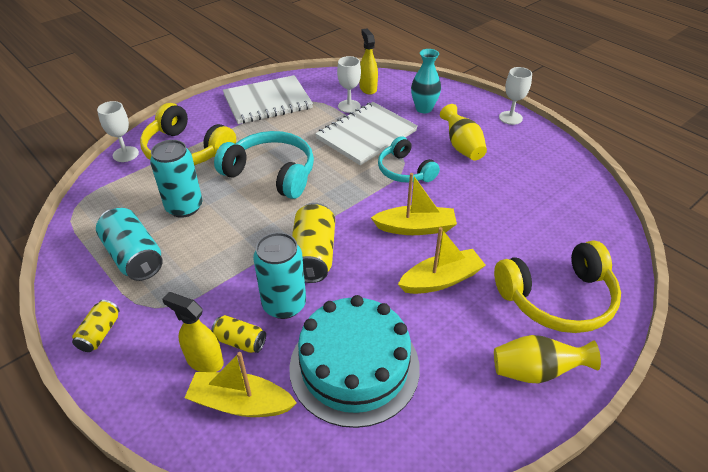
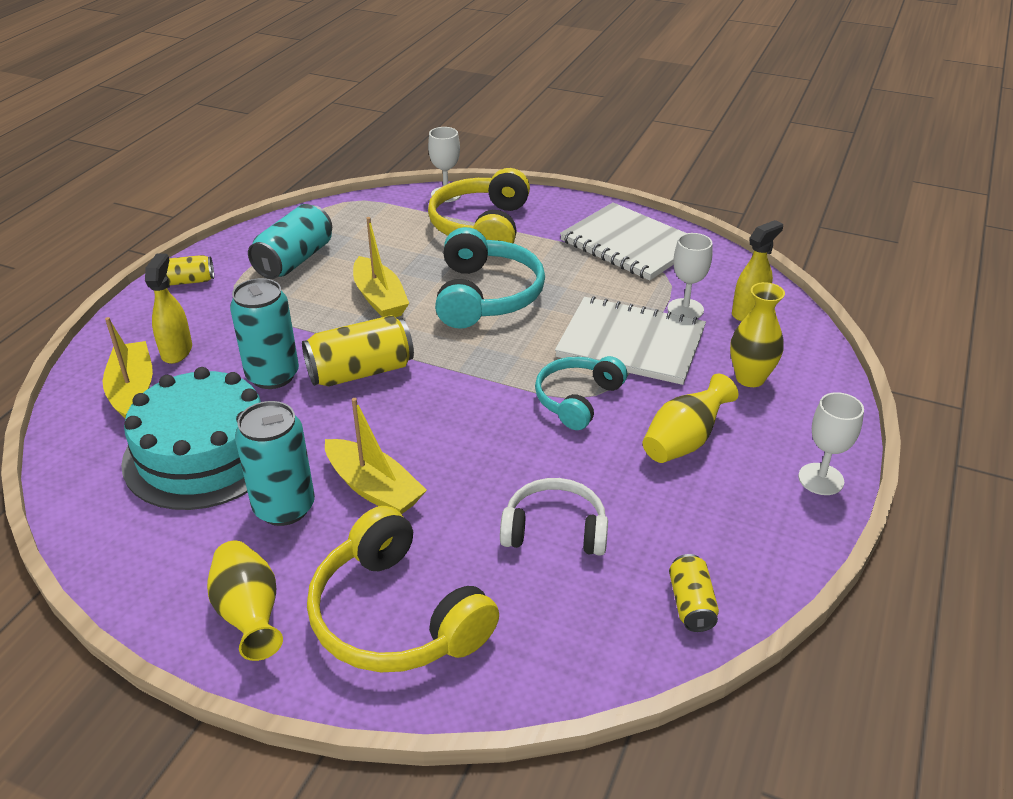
camera: 65 degrees right, 5 degrees down
(184, 207) = (385, 260): turquoise can -> turquoise can (284, 507)
(240, 341) = (209, 364): yellow can -> yellow can (691, 604)
(415, 228) = (461, 440): yellow boat -> yellow boat (380, 299)
(424, 109) = (750, 378): turquoise vase -> yellow vase
(510, 214) = (555, 530): none -> white headphones

